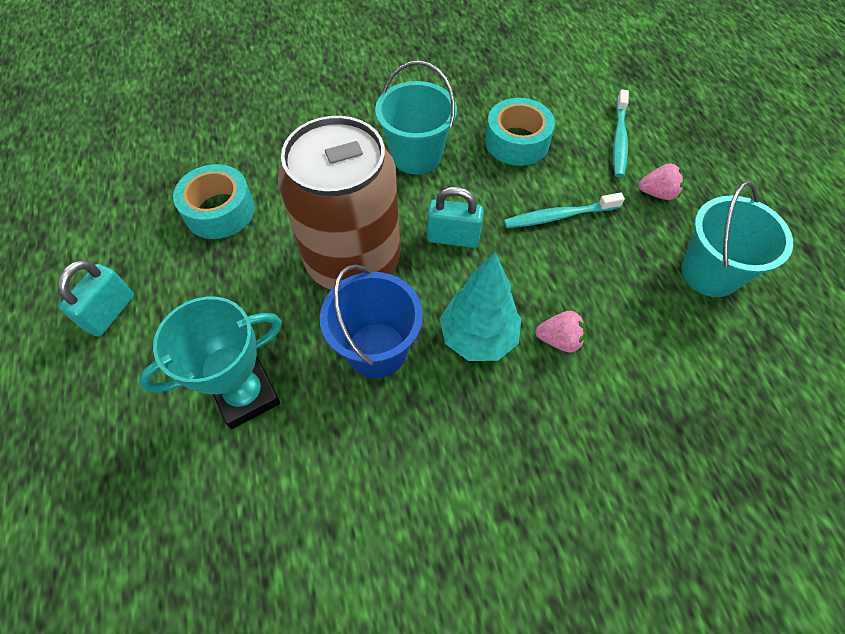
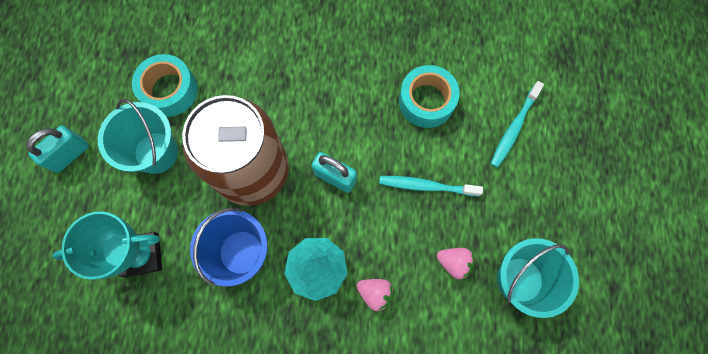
camera: 20 degrees right, 15 degrees up
(416, 156) = (338, 88): turquoise bucket -> turquoise bucket (156, 152)
(657, 193) = (518, 192): pink strawberry -> pink strawberry (454, 263)

